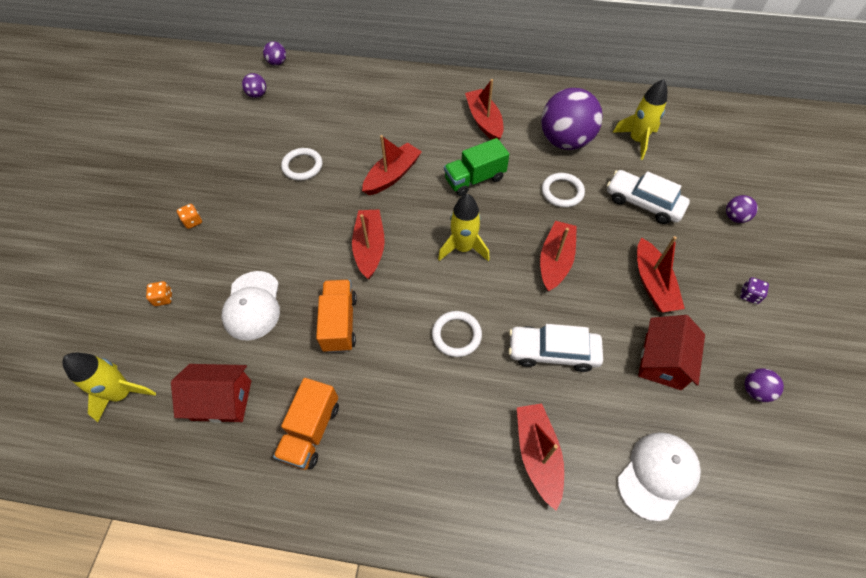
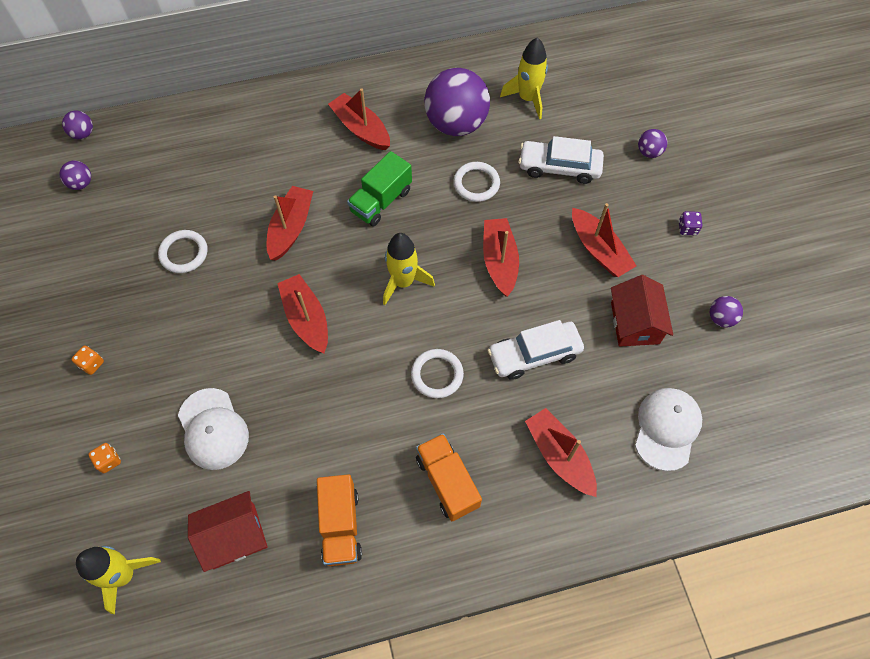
camera: 25 degrees left, 5 degrees up
(340, 323) = (315, 410): orange truck -> orange truck (447, 482)

